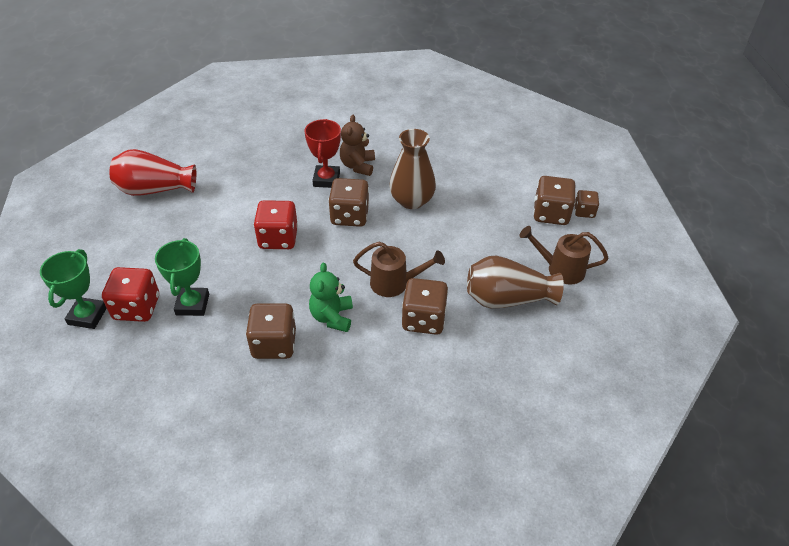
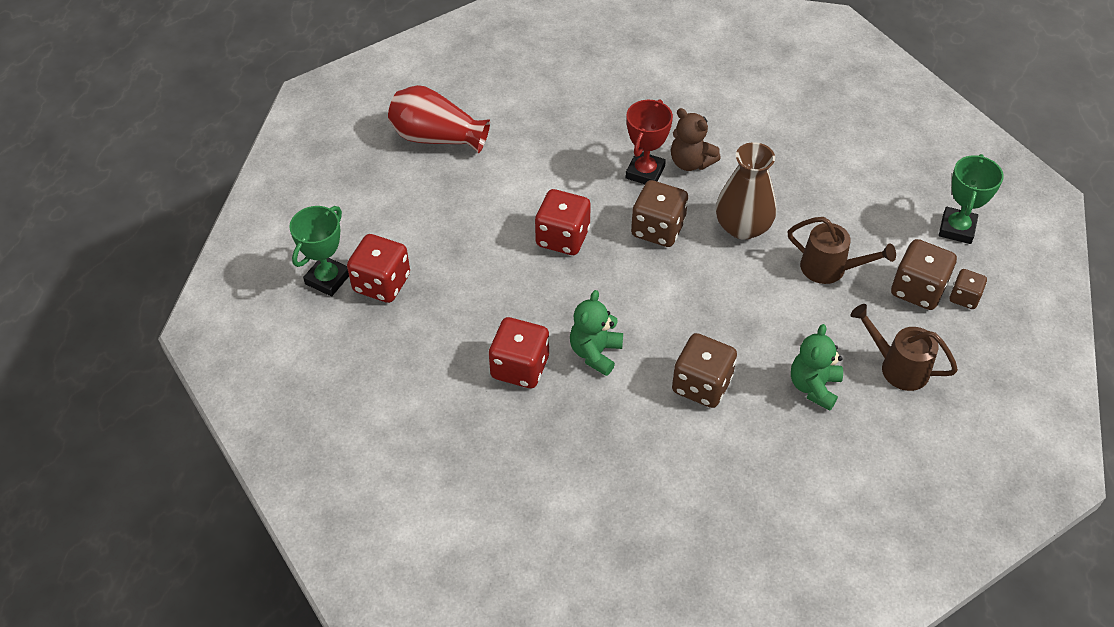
camera: 20 degrees right, 5 degrees up
(192, 304) = (443, 295): green trophy -> green trophy (957, 229)
(274, 344) = (520, 367): brown dice -> red dice
(358, 166) = (690, 162): brown teddy bear -> brown teddy bear turned 75 degrees counterclockwise
(395, 283) = (683, 331): brown watering can -> brown watering can (830, 269)
(507, 299) = (814, 387): brown vase -> green teddy bear

